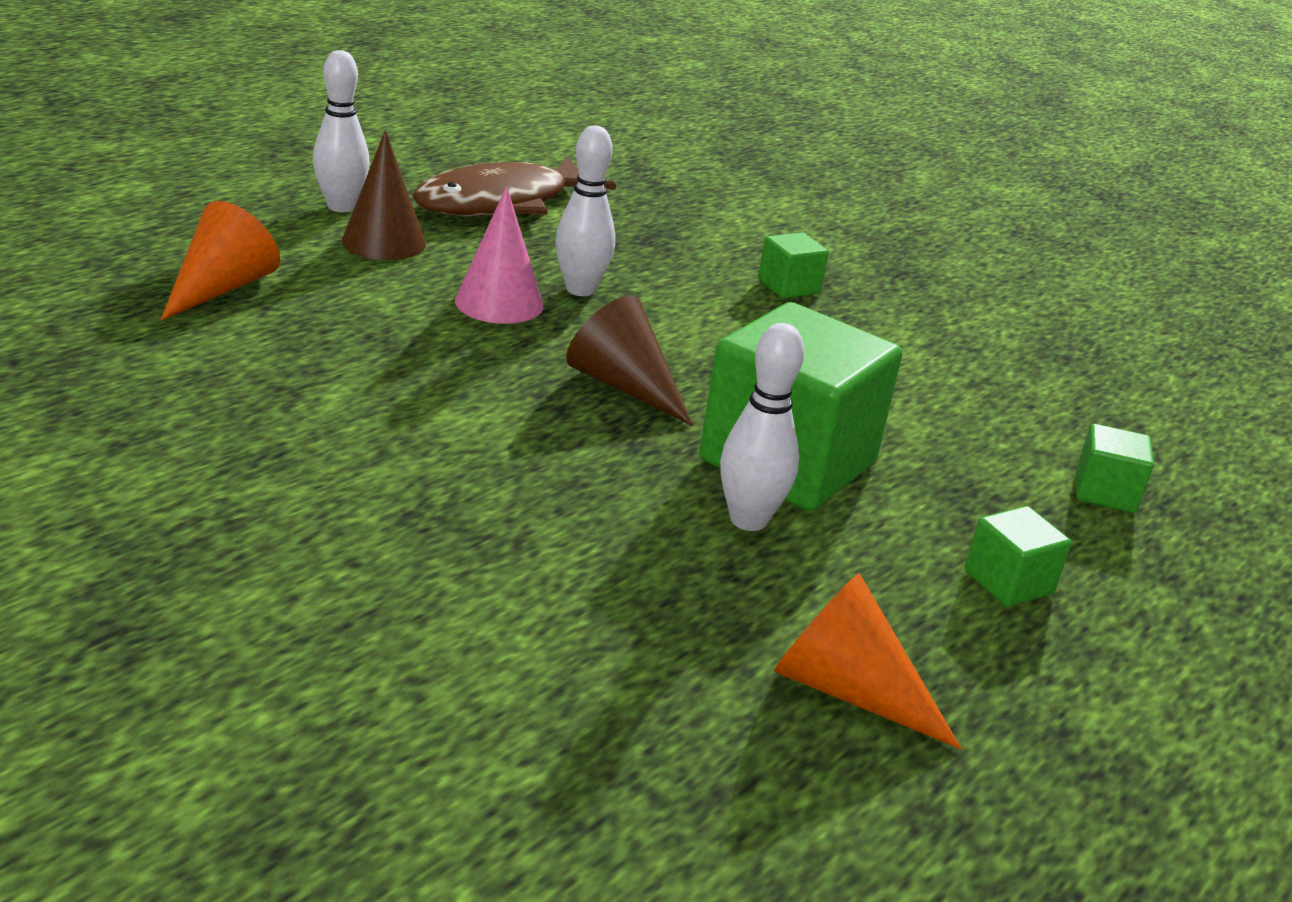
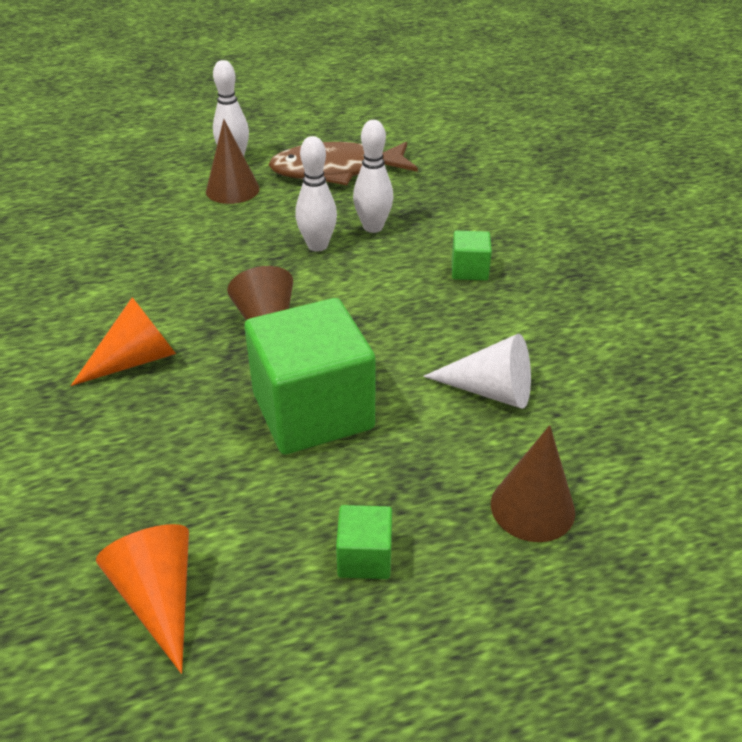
camera: 35 degrees right, 10 degrees up
(222, 288) = (110, 207): orange cone -> orange cone (136, 360)
(499, 303) = (255, 246): pink cone -> none
(748, 520) = (237, 448): white bowling pin -> white bowling pin (373, 227)
(946, 399) = (490, 391): none -> white cone
(1104, 492) = (532, 507): green cube -> brown cone

